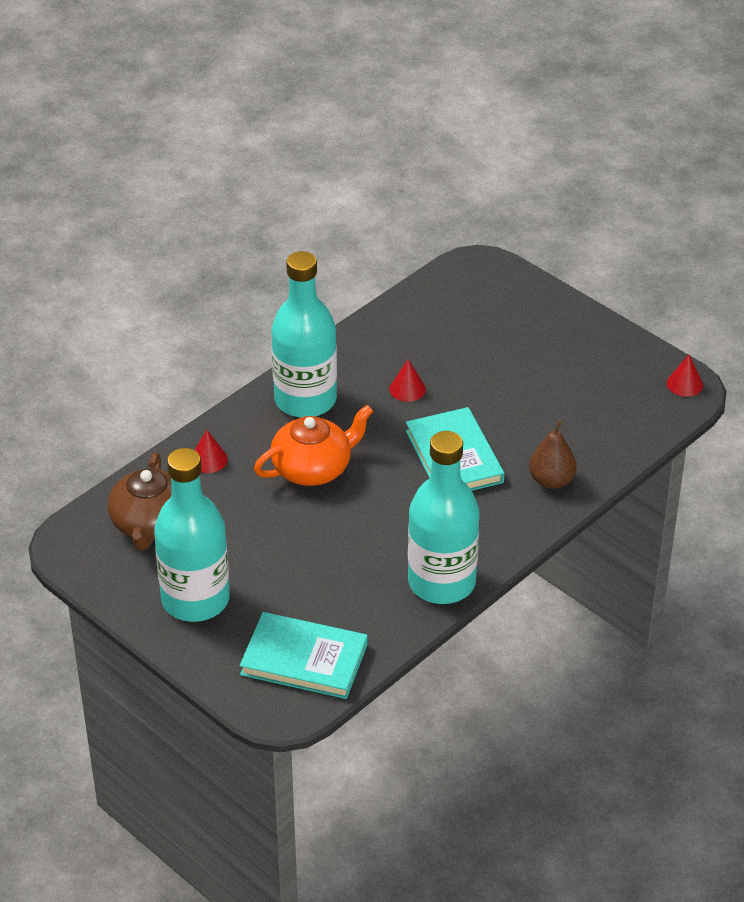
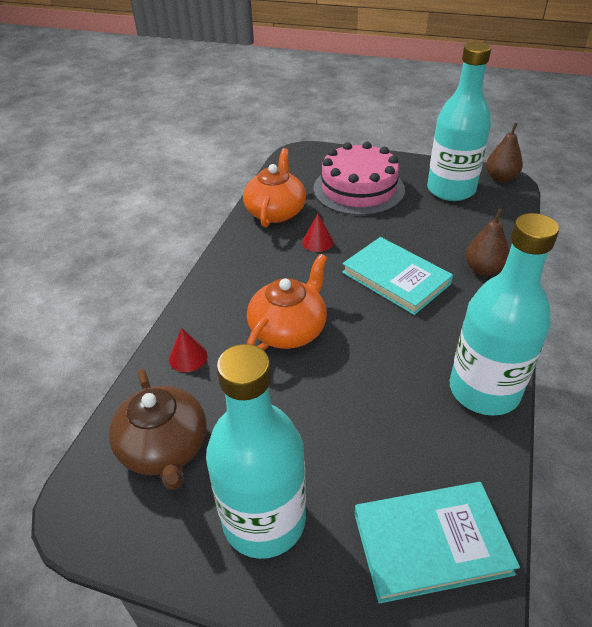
camera: 25 degrees left, 0 degrees up
(305, 400) = (242, 276): turquoise bottle -> turquoise bottle (451, 190)
(390, 336) = (275, 211): none -> orange teapot
(504, 340) = (358, 189): none -> pink cake
(684, 384) = (500, 178): red cone -> brown pear

